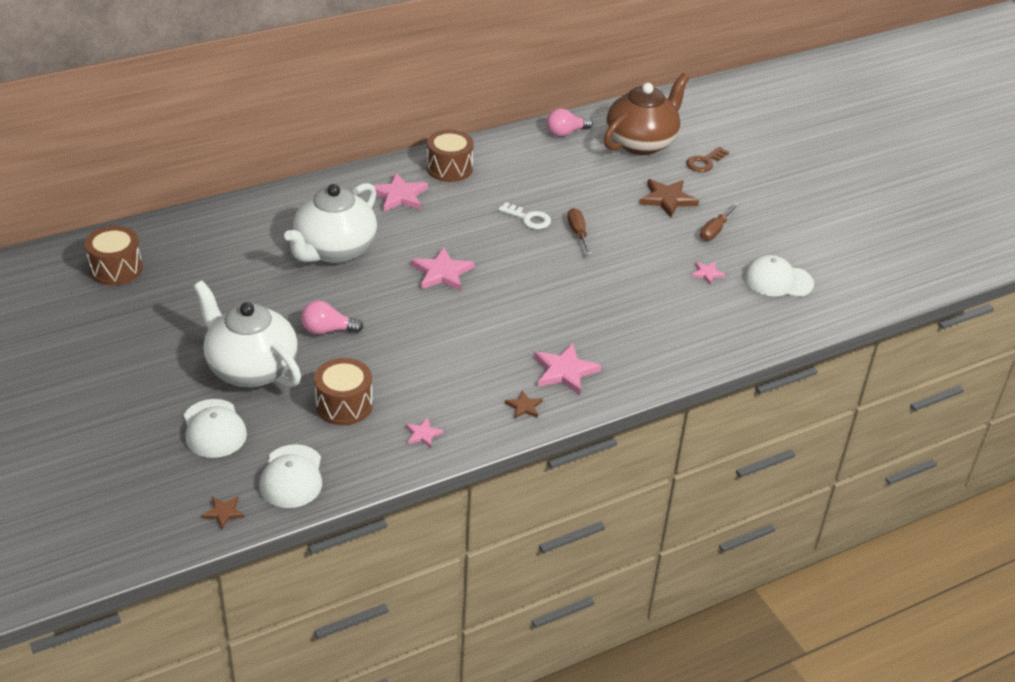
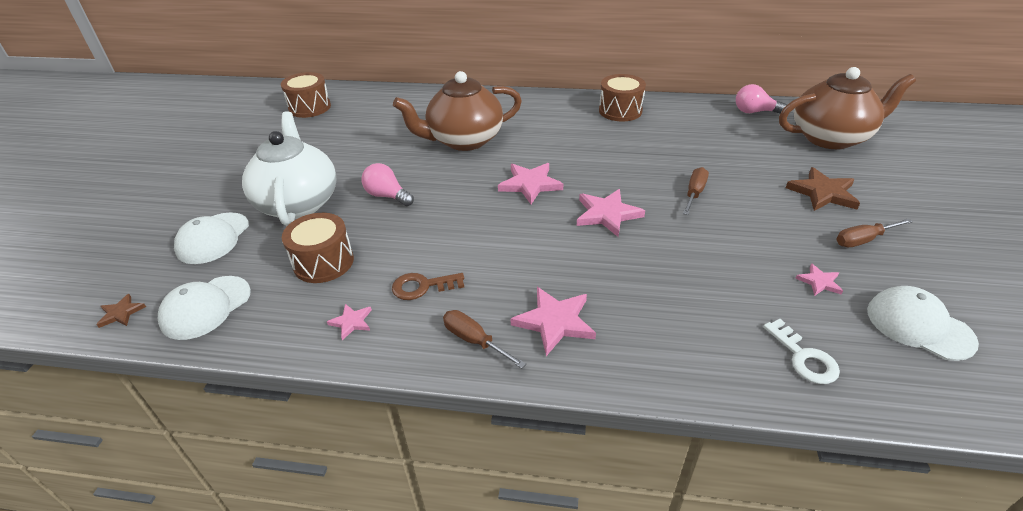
camera: 40 degrees right, 0 degrees up
(334, 250) = (464, 140): white teapot -> brown teapot
(399, 196) = (558, 118): pink star -> pink star (607, 214)
(524, 407) = (474, 341): brown star -> brown screwdriver
(528, 218) = (655, 166): white key -> white key (804, 357)
(704, 162) = (895, 172): brown key -> brown key (422, 286)

